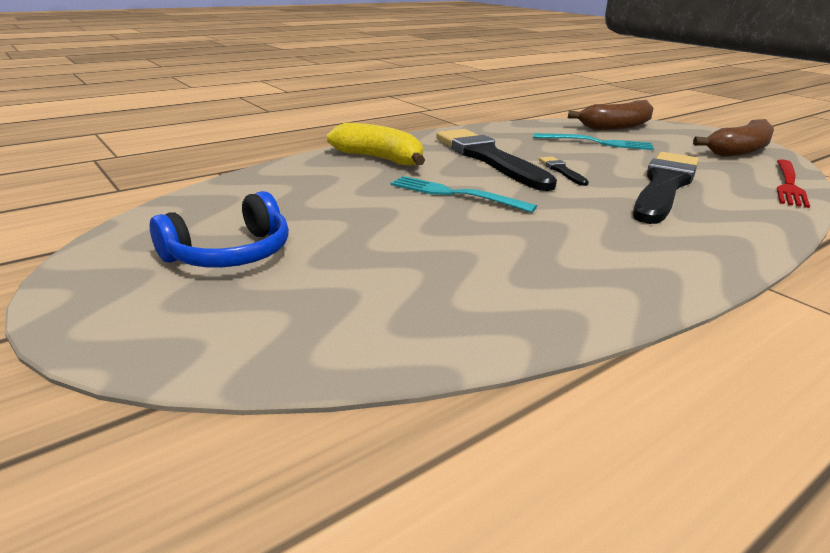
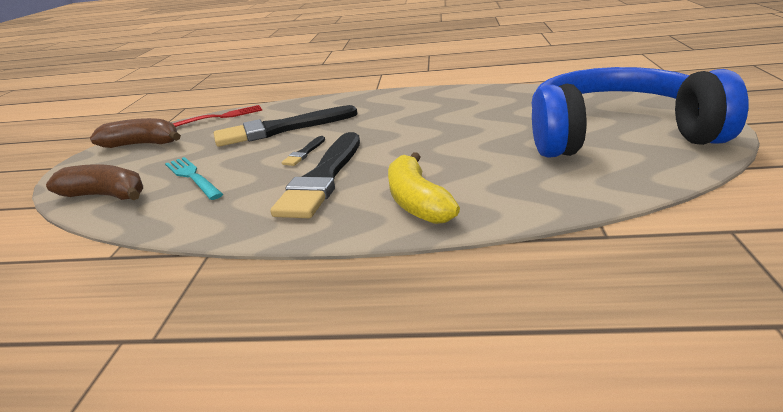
camera: 135 degrees left, 0 degrees up
(230, 253) = (617, 135): blue headphones -> blue headphones, size x2.17
(455, 194) = (420, 148): turquoise fork -> none

